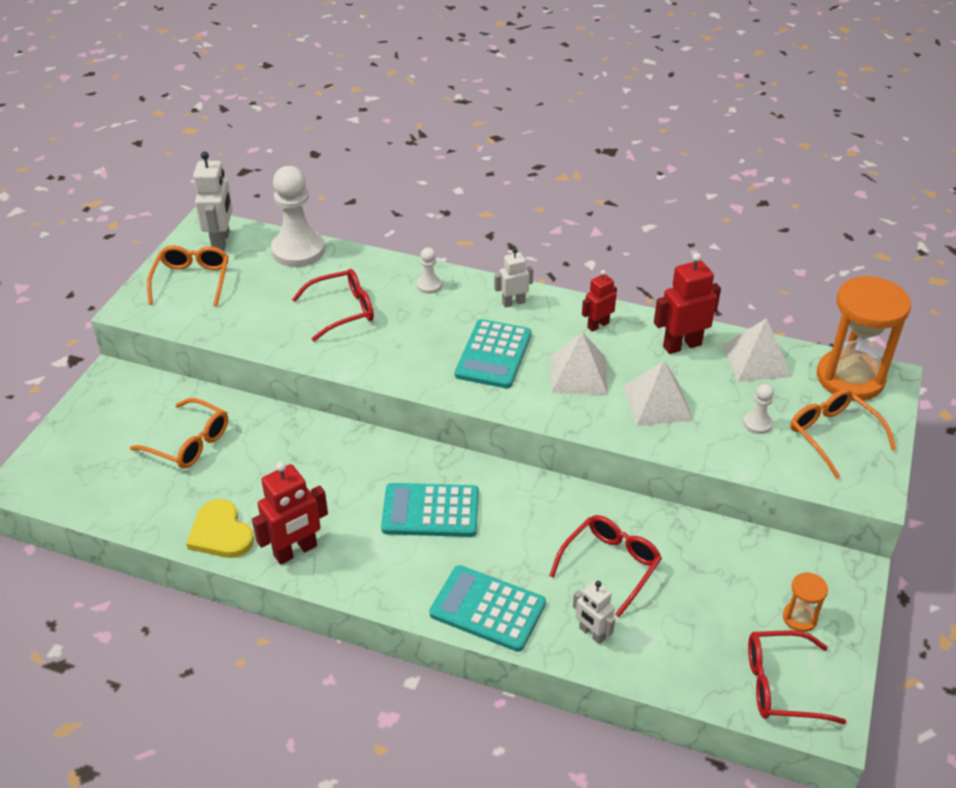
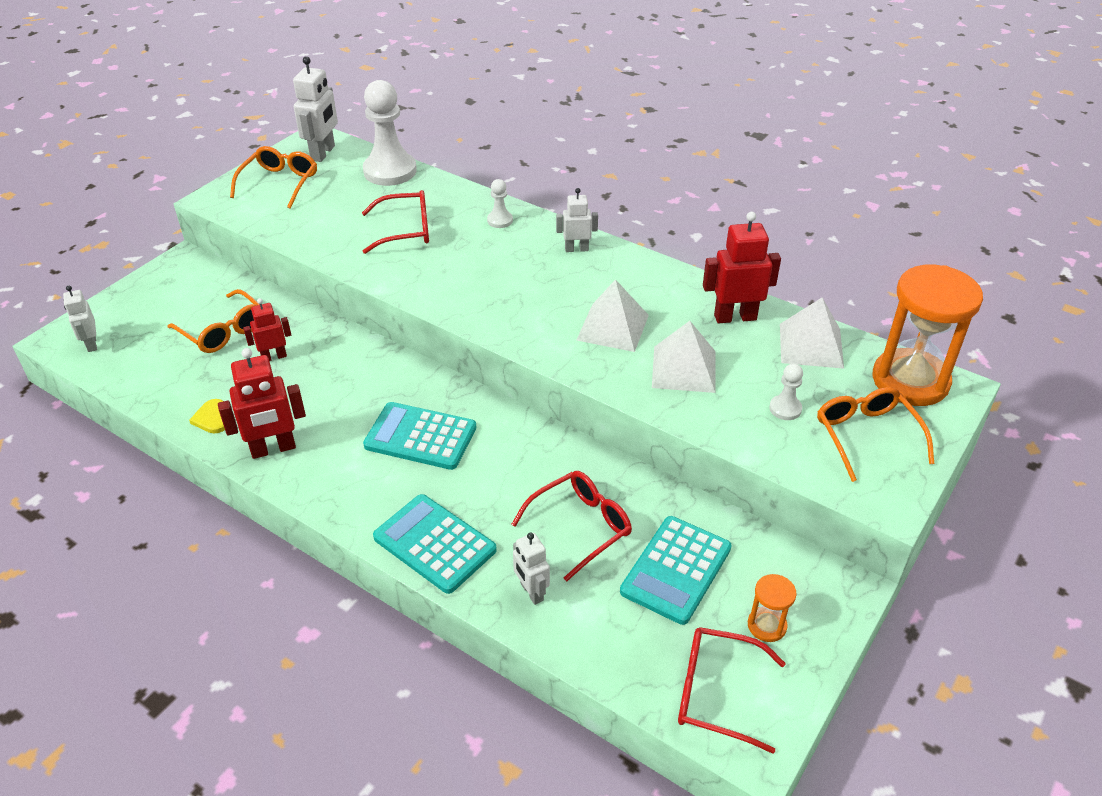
camera: 15 degrees right, 0 degrees up
(58, 481) = (91, 344): none -> white robot
(221, 533) = (212, 418): yellow heart -> yellow heart, size x0.60
(493, 355) = (534, 294): turquoise calculator -> turquoise calculator (676, 570)
(598, 325) = (654, 283): red robot -> red robot (274, 357)

